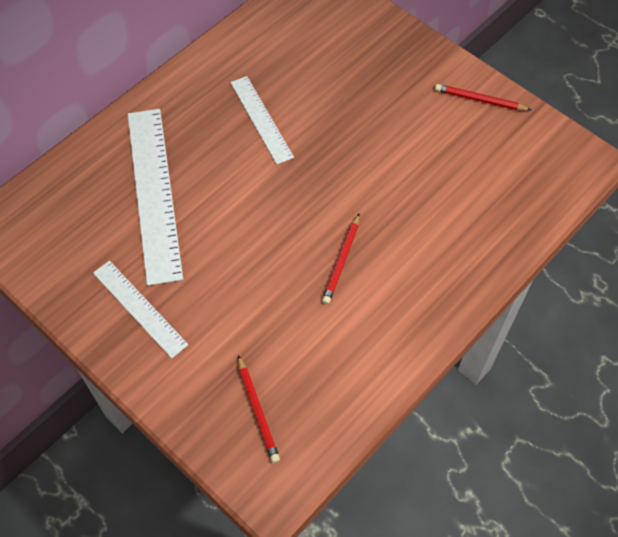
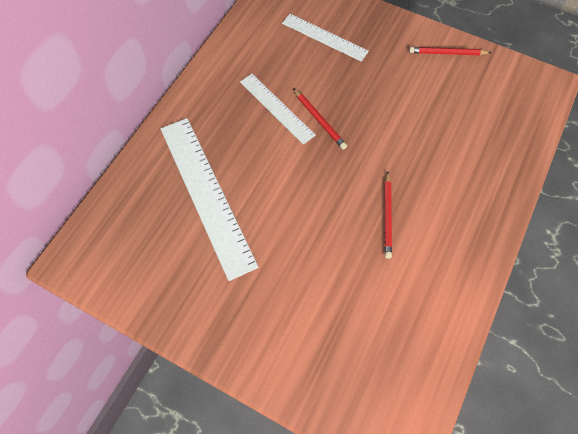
camera: 15 degrees left, 5 degrees up
(139, 308) = (229, 304): white ruler -> white ruler (324, 37)
(258, 411) = (365, 372): red pencil -> red pencil (319, 120)

